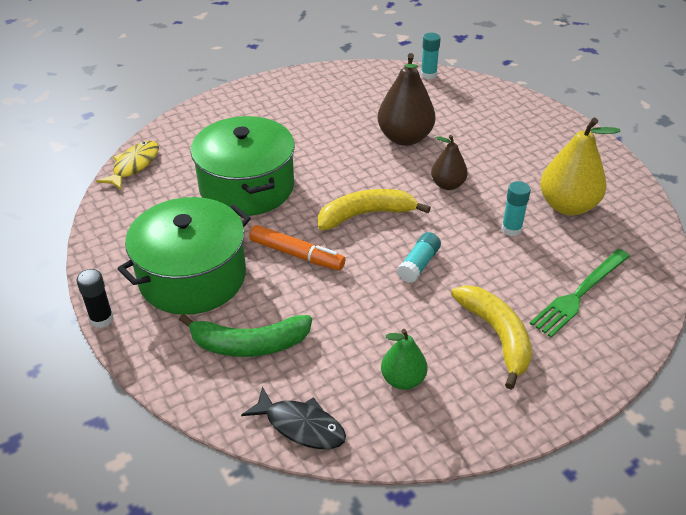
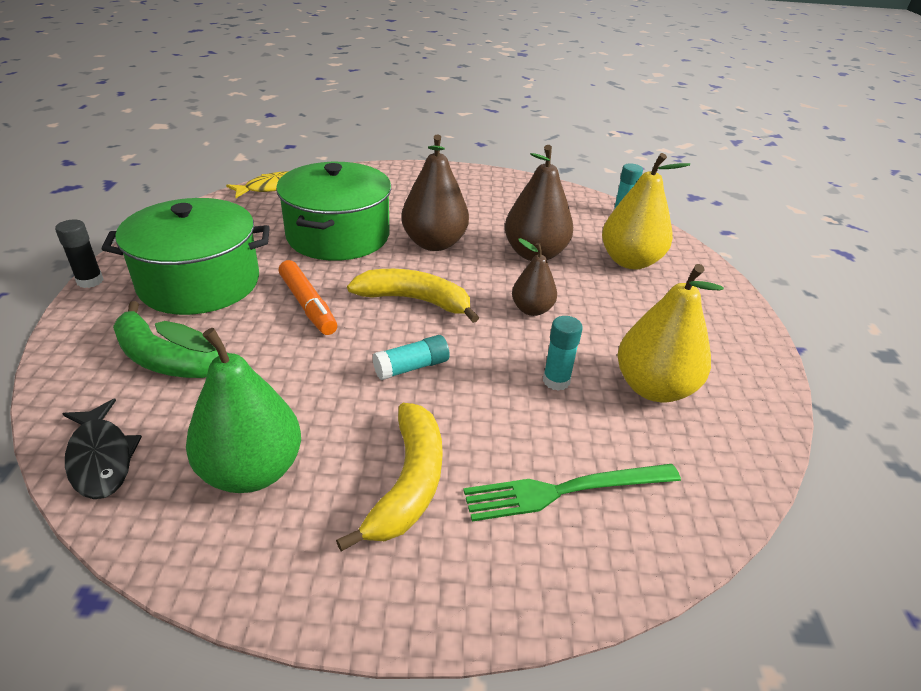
camera: 30 degrees right, 5 degrees down
(326, 161) = (434, 243): none -> brown pear
(403, 380) = (252, 471): green pear -> green pear, size x1.70
(471, 116) = (630, 261): none -> yellow pear

